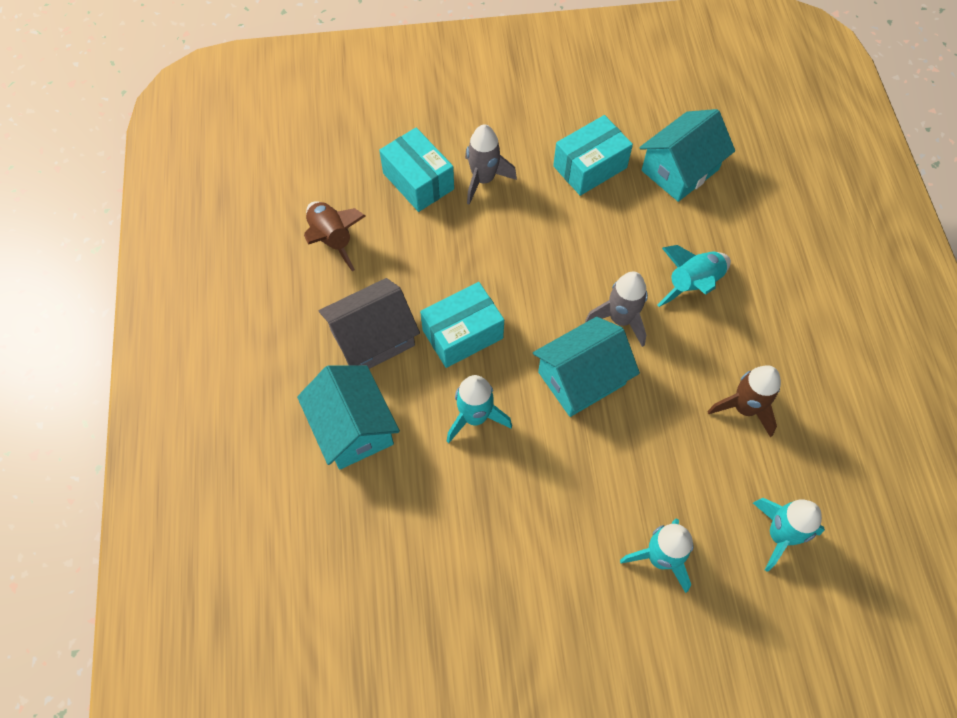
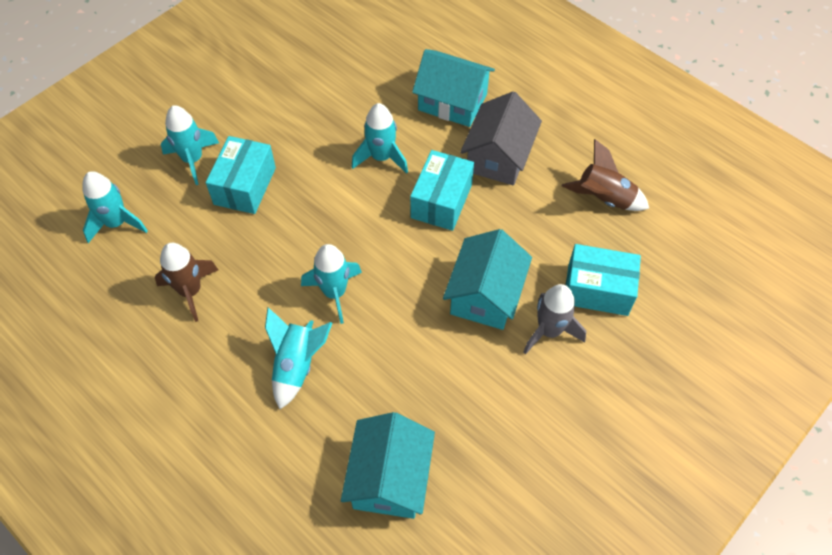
camera: 140 degrees right, 5 degrees down
(581, 378) = (329, 230): turquoise house -> turquoise house (485, 295)
(590, 167) = (473, 415): turquoise box -> turquoise box (245, 186)
(620, 319) = (334, 293): grey rocket -> turquoise rocket

